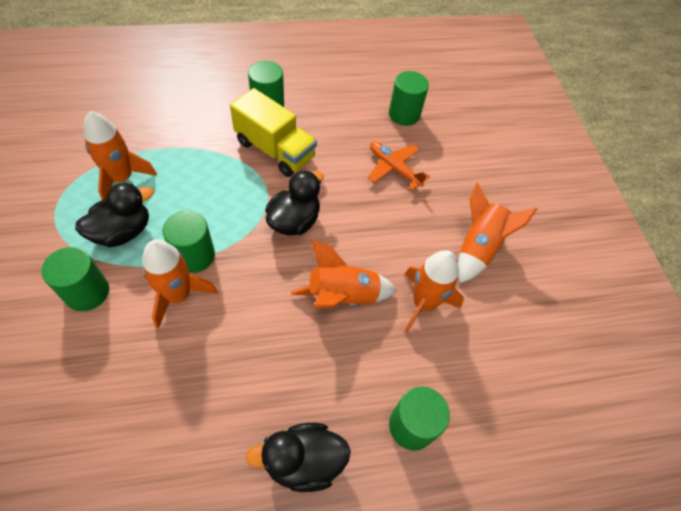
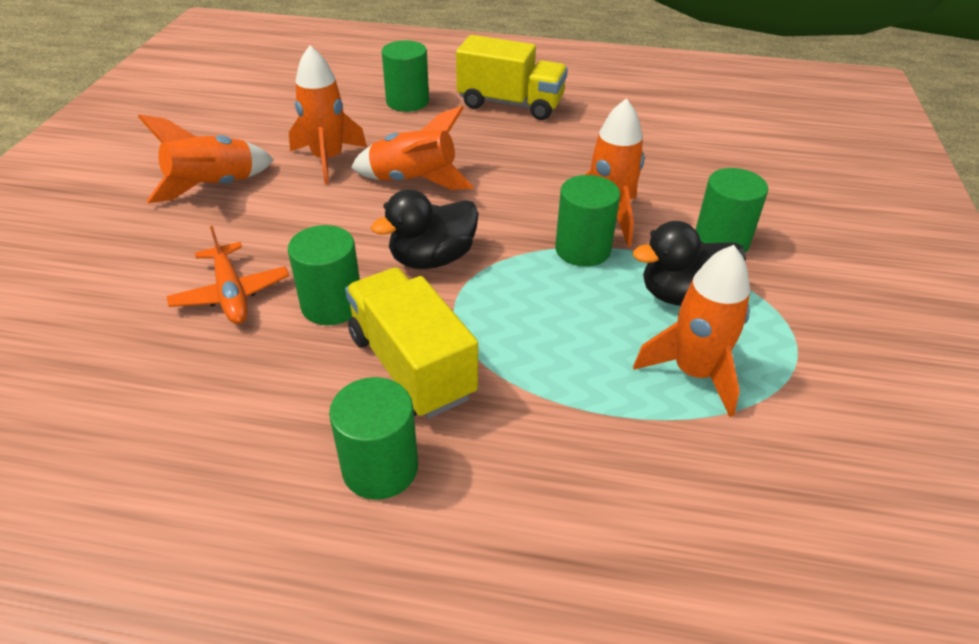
camera: 155 degrees left, 15 degrees down
(303, 461) = (510, 104): black duck -> yellow truck
(404, 114) = (118, 382): green cylinder -> green cylinder (332, 305)

